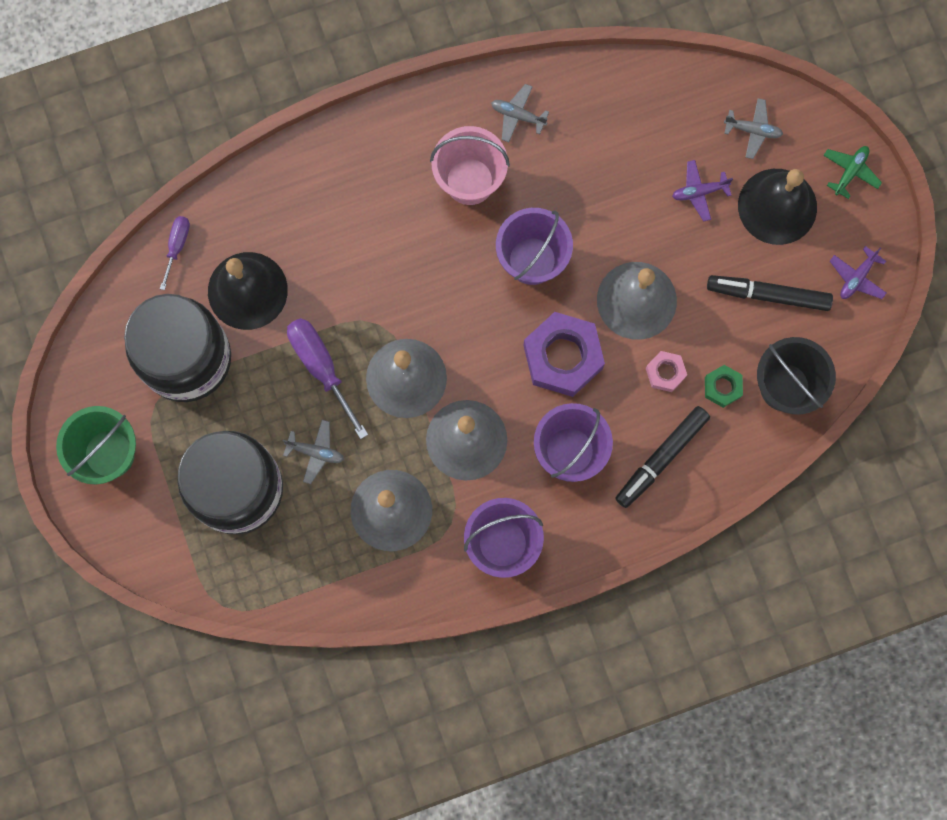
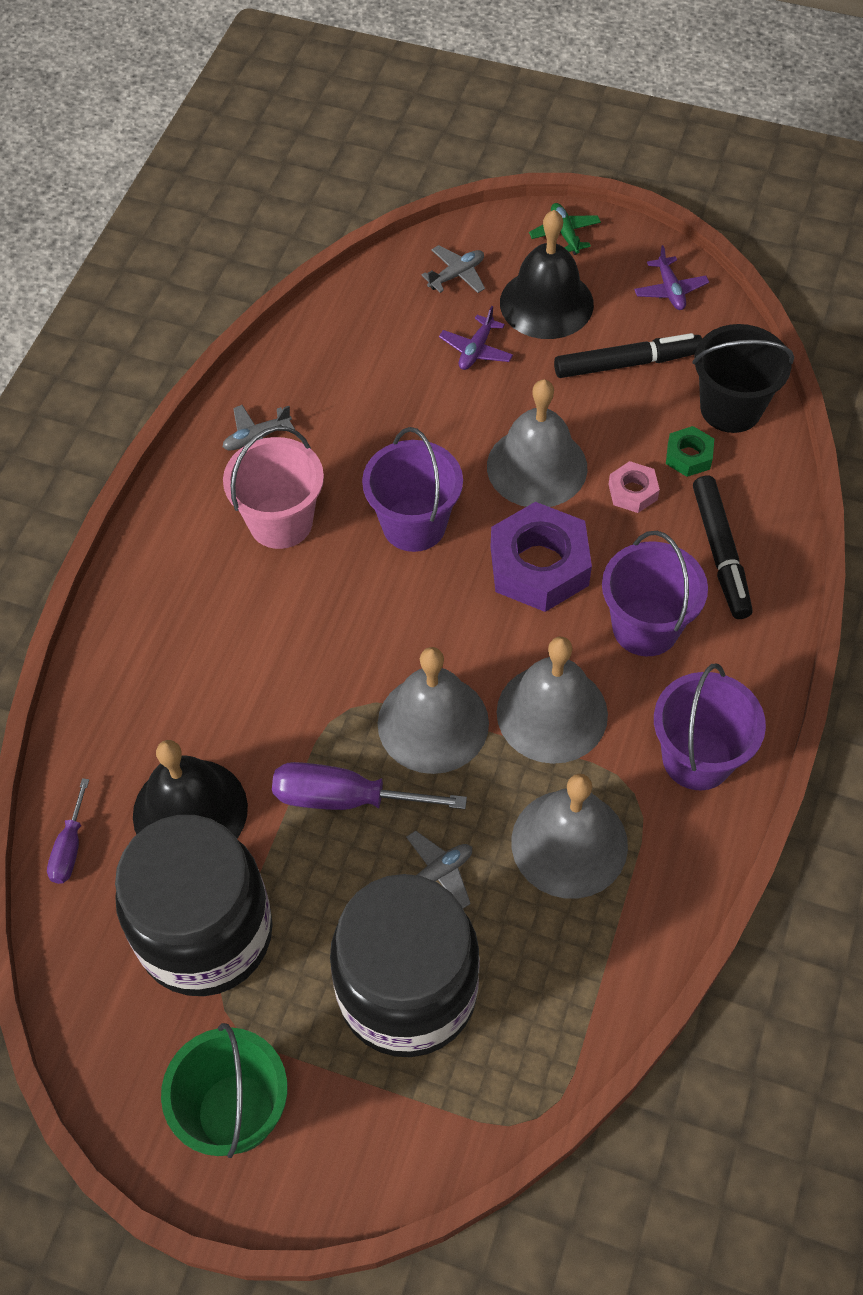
camera: 50 degrees left, 20 degrees down
(177, 246) = (70, 847): purple screwdriver -> purple screwdriver turned 135 degrees counterclockwise
(768, 295) = (627, 363): black marker -> black marker turned 150 degrees counterclockwise

